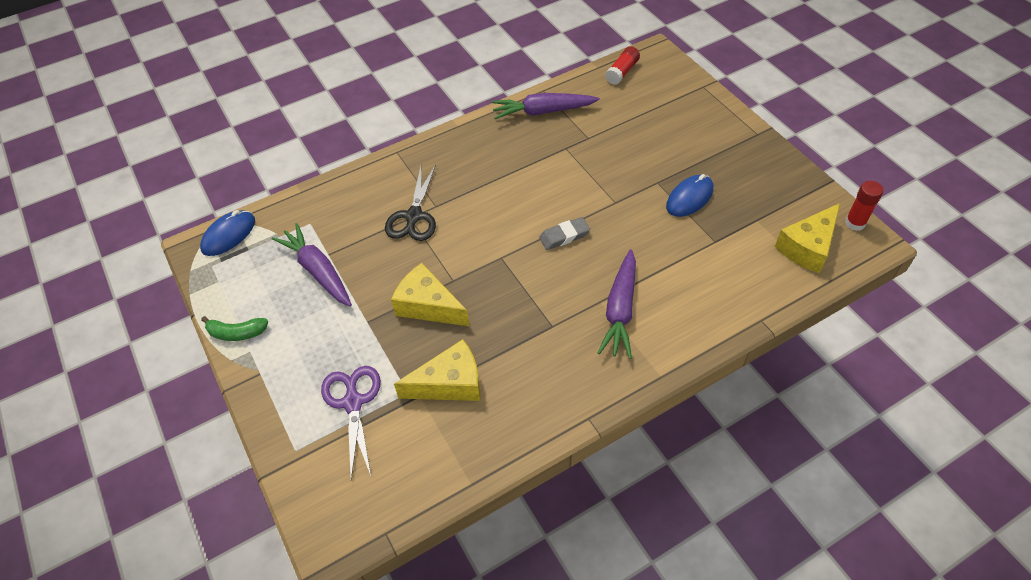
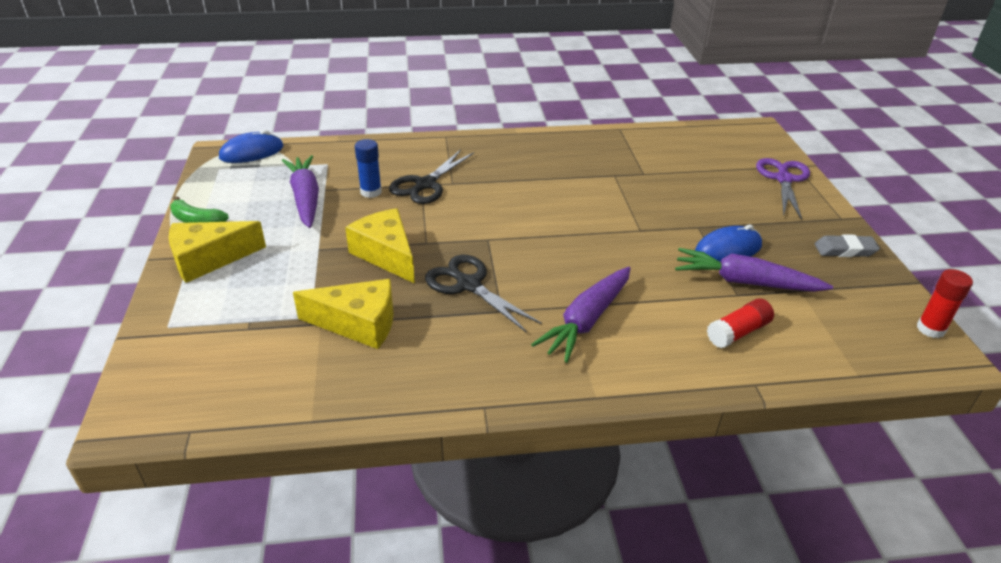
camera: 20 degrees right, 15 degrees down
(353, 402) = (252, 307): purple scissors -> purple scissors (783, 179)
(371, 242) = (371, 192): none -> blue glue stick
(513, 311) = (469, 285): none -> black scissors
(543, 112) = (609, 143): purple carrot -> purple carrot (745, 282)
(564, 236) = (566, 241): grey eraser -> grey eraser (845, 250)
(622, 72) = (711, 134): red glue stick -> red glue stick (738, 332)
(808, 247) = (854, 333): yellow cheese -> yellow cheese (209, 259)

